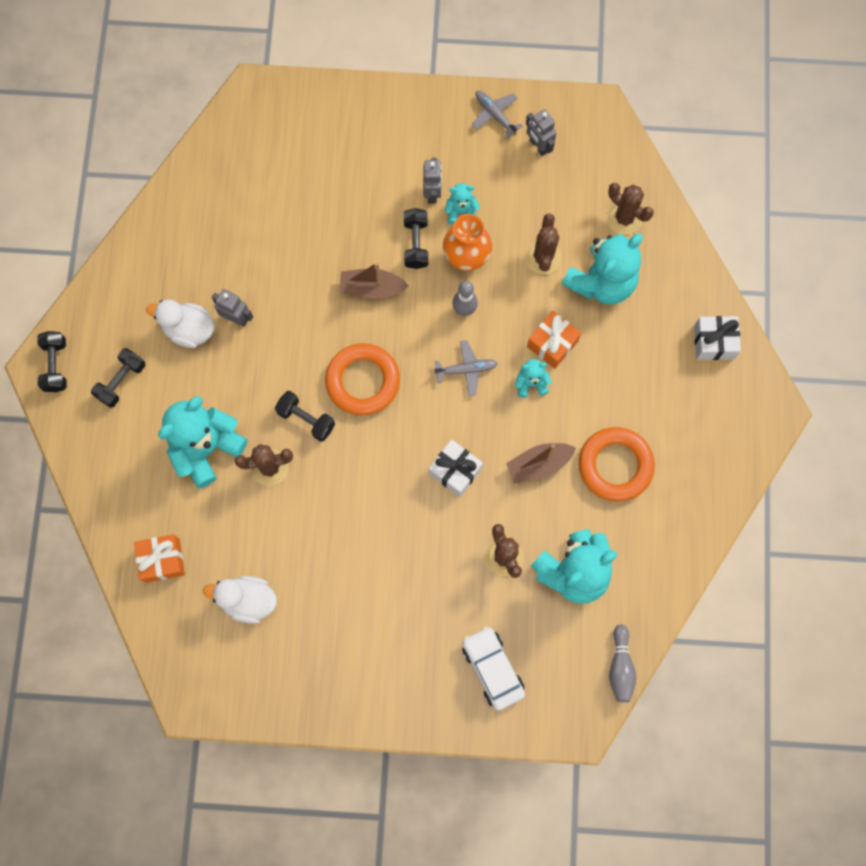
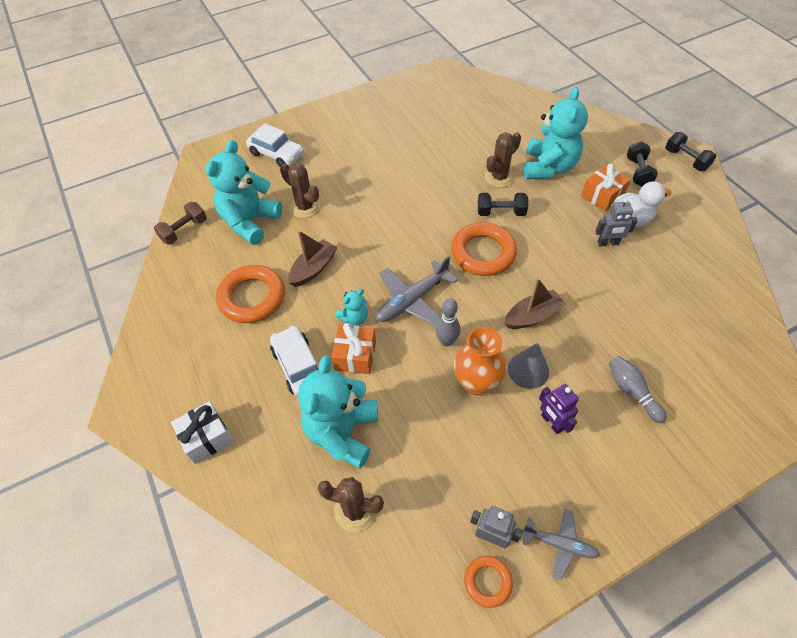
camera: 150 degrees right, 20 degrees down
(162, 560) = (517, 110): orange gift -> orange gift (602, 196)
(248, 601) = (451, 117): white duck -> none
(416, 243) = (528, 370): black dumbbell -> grey cone
(432, 193) = (551, 422): grey robot -> purple robot
(455, 471) = (373, 235): white gift -> none
(461, 211) = (513, 421): turquoise teddy bear -> none
(466, 370) = (412, 300): grey plane -> grey plane, size x1.61
(543, 258) = (410, 423): brown cactus -> none
(560, 122) = (487, 582): none -> orange ring
(607, 363) = (298, 366): none -> white car
(620, 667) = (190, 191): grey bowling pin -> grey bowling pin (631, 392)
(649, 603) = (184, 230): none -> brown dumbbell

